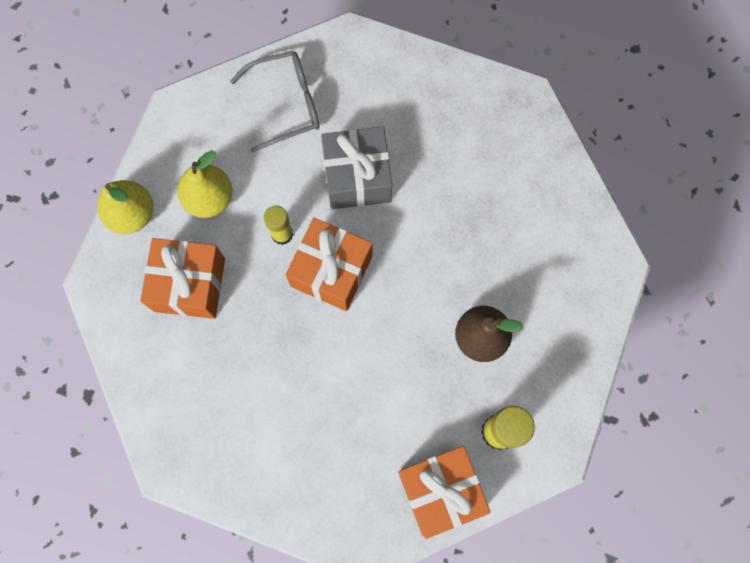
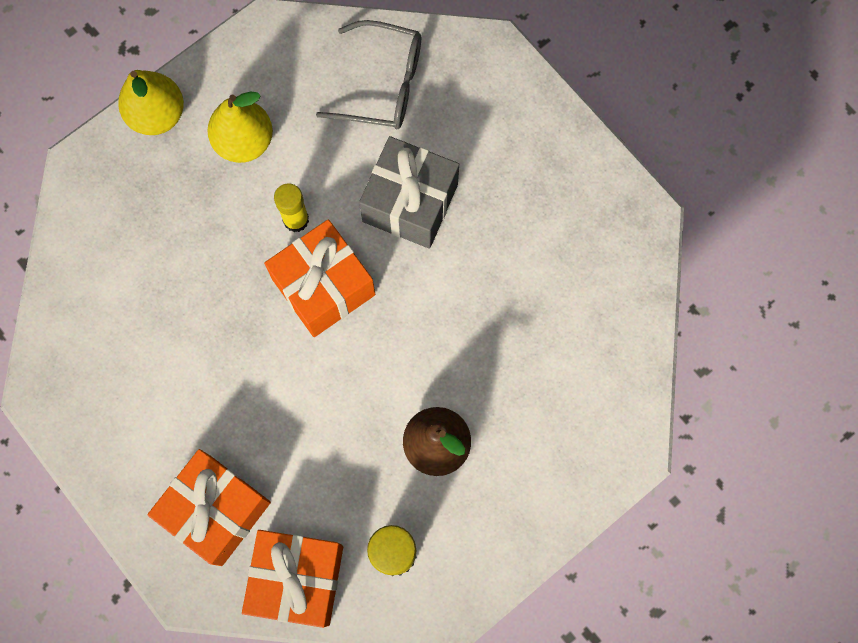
camera: 30 degrees right, 0 degrees up
(189, 284) = (171, 219): orange gift -> orange gift (216, 510)

